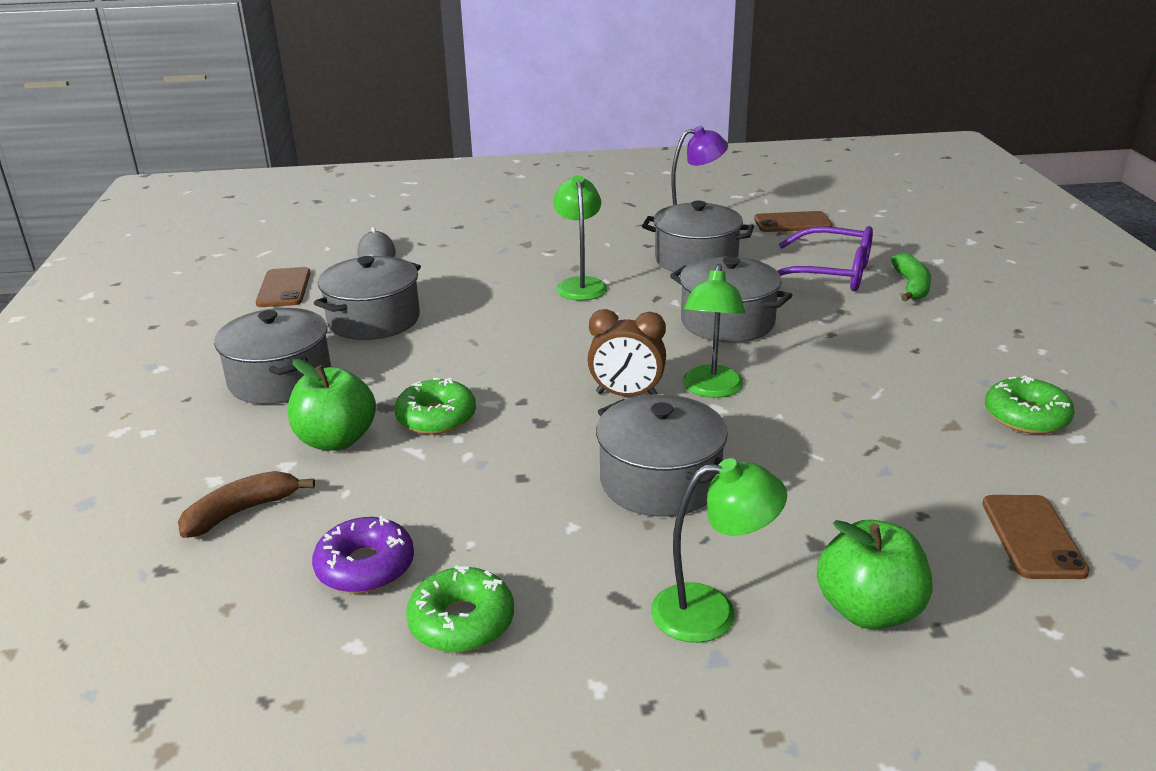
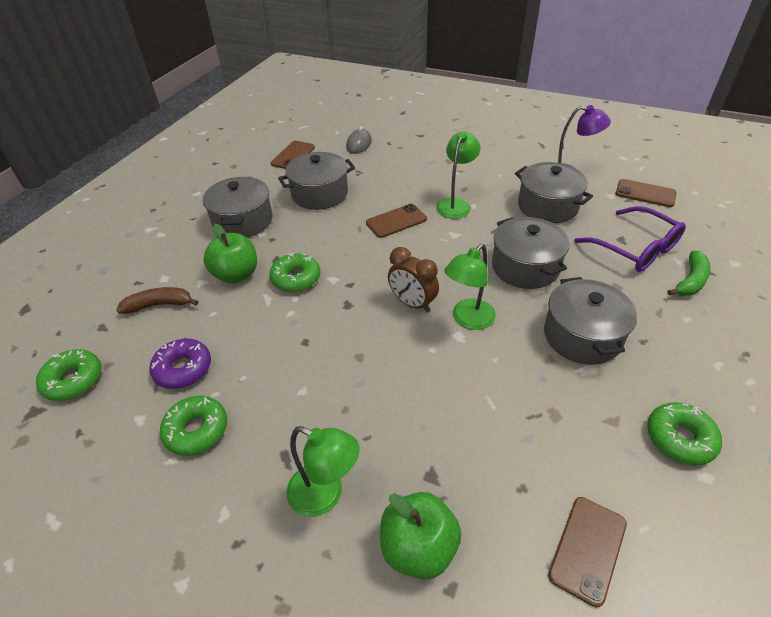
camera: 30 degrees right, 15 degrees up
(182, 646) = (73, 380): none -> green donut
(518, 321) = (396, 221): none -> brown phone
(660, 481) = (377, 380): grey pot -> grey pot (582, 336)

